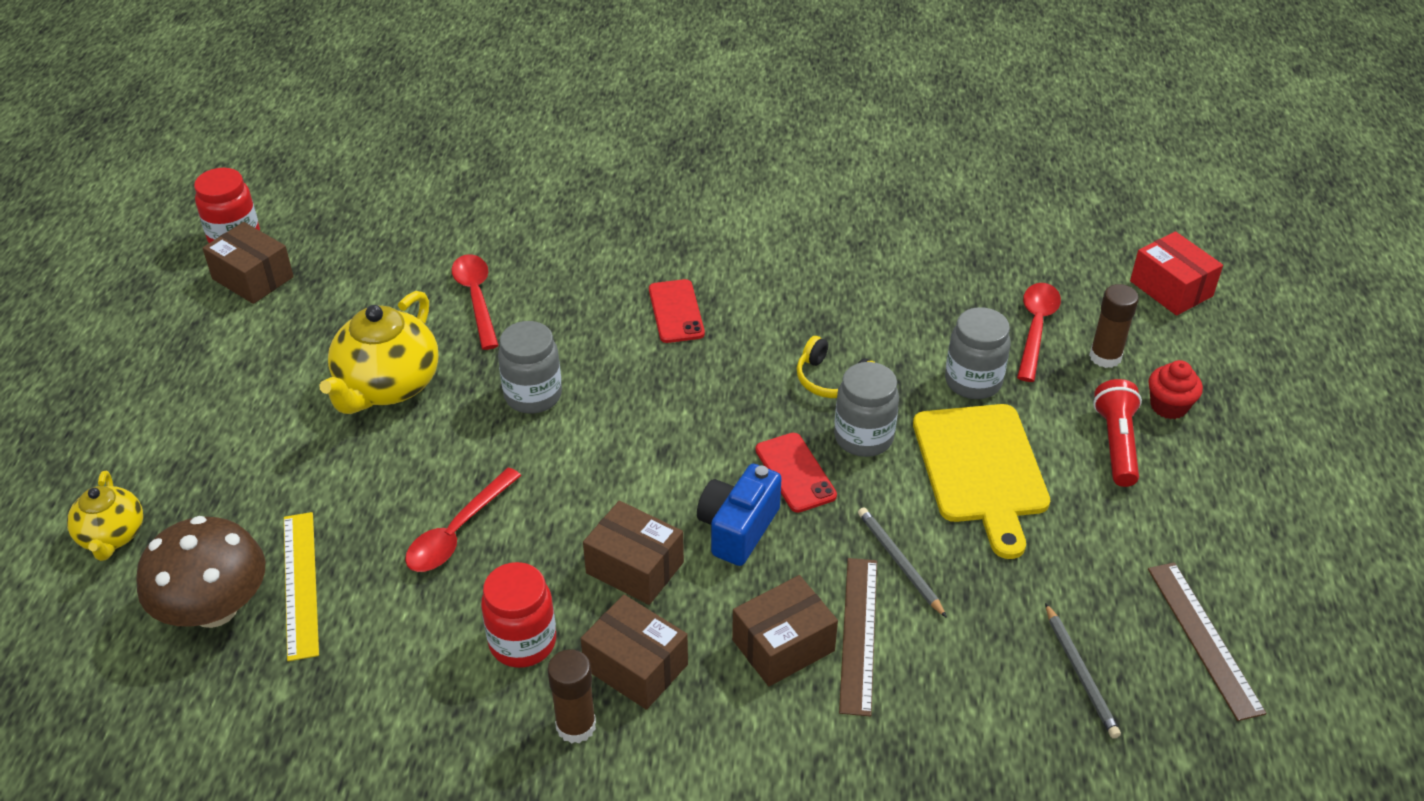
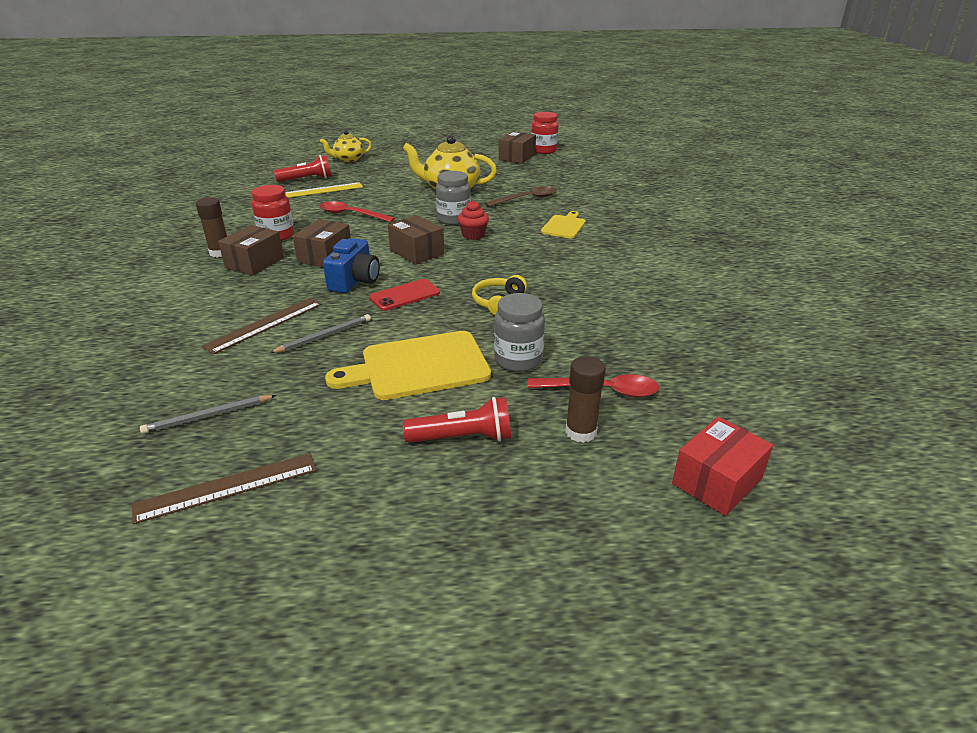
camera: 80 degrees right, 10 degrees down
(215, 609) = (307, 179): brown mushroom -> red flashlight
(476, 298) = (526, 199): red spoon -> brown spoon
(603, 277) = (564, 226): none -> yellow cutting board
(676, 311) = (543, 248): red phone -> none
(738, 529) = (355, 281): blue camera -> blue camera turned 90 degrees clockwise
(783, 645) = (260, 301): brown box -> brown box (417, 252)
(858, 634) = (264, 324): brown ruler -> brown ruler turned 45 degrees counterclockwise
(863, 437) = (443, 317): grey jar -> none
(1168, 406) = (524, 473): red cupcake -> red cupcake (473, 235)

